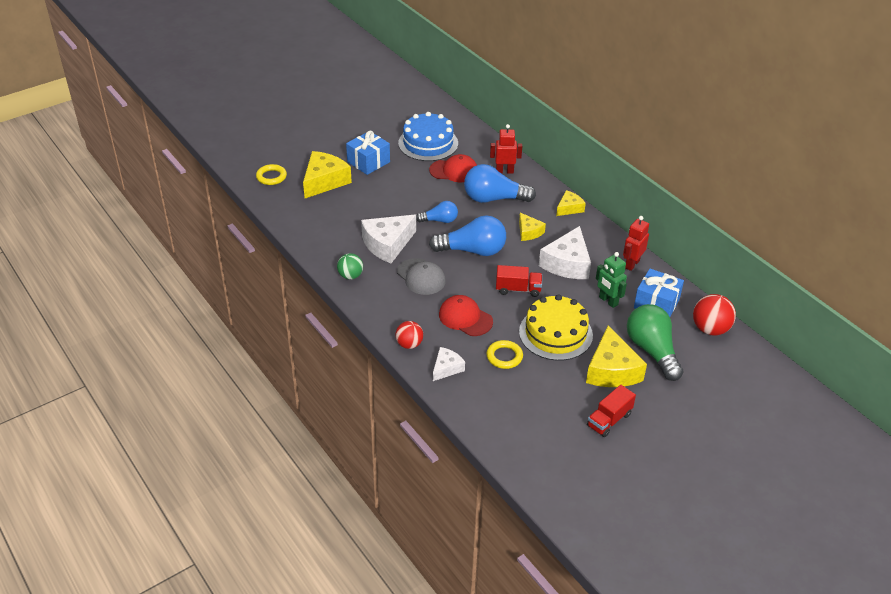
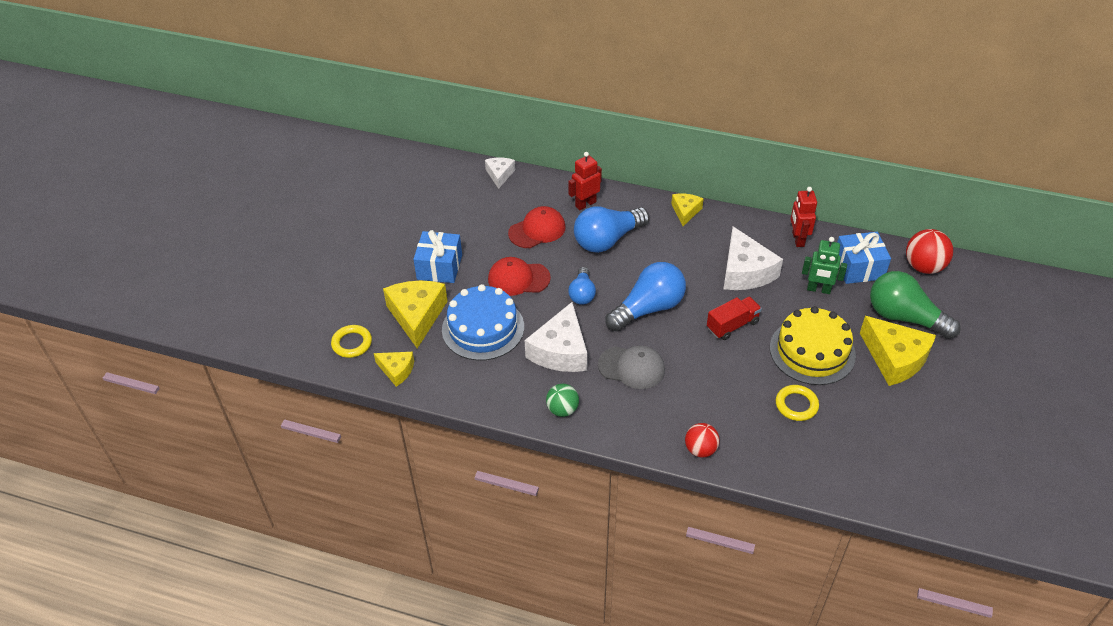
camera: 35 degrees left, 5 degrees up
(428, 143) = (478, 212): blue cake -> blue cake (483, 328)
(439, 220) = (582, 293): blue light bulb -> blue light bulb turned 135 degrees clockwise
(446, 368) = (761, 452): white cheese -> white cheese (499, 175)
(465, 318) = (719, 386): red cap -> red cap (518, 279)
(529, 232) = (677, 258): yellow cheese -> yellow cheese (397, 370)
(609, 420) = (945, 410): red truck -> none

